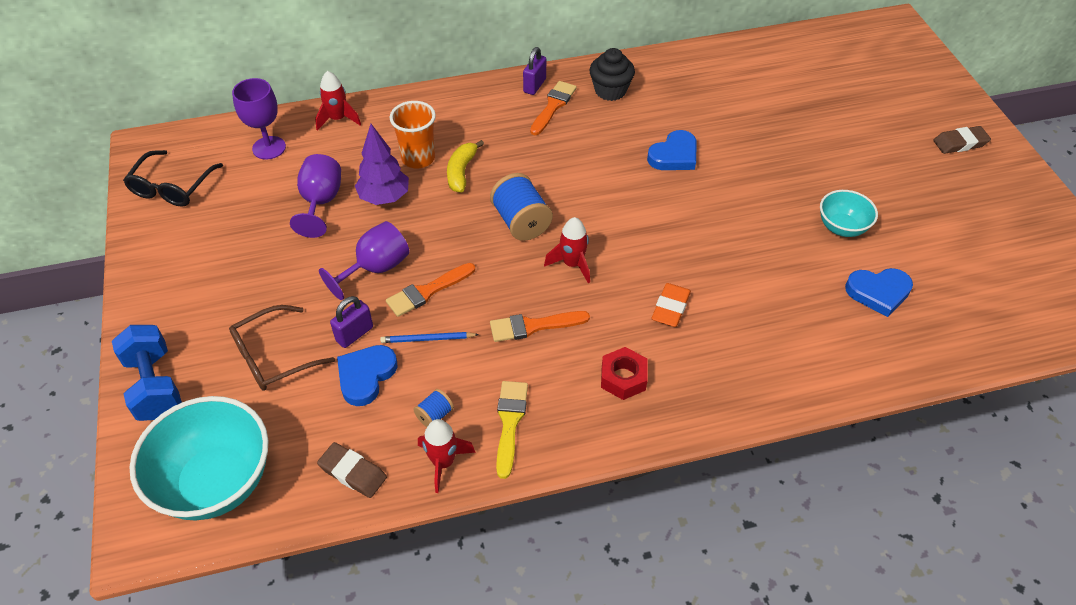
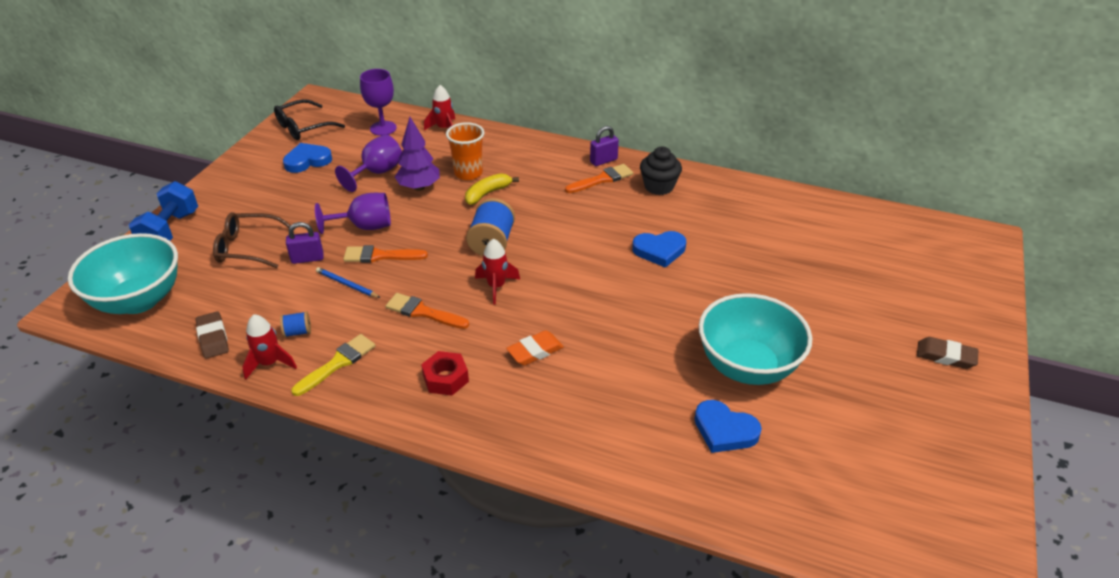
camera: 35 degrees right, 10 degrees down
(366, 376) = (285, 286): blue heart -> blue heart (307, 161)
(842, 227) = (747, 366): turquoise bowl -> turquoise bowl, size x1.87

